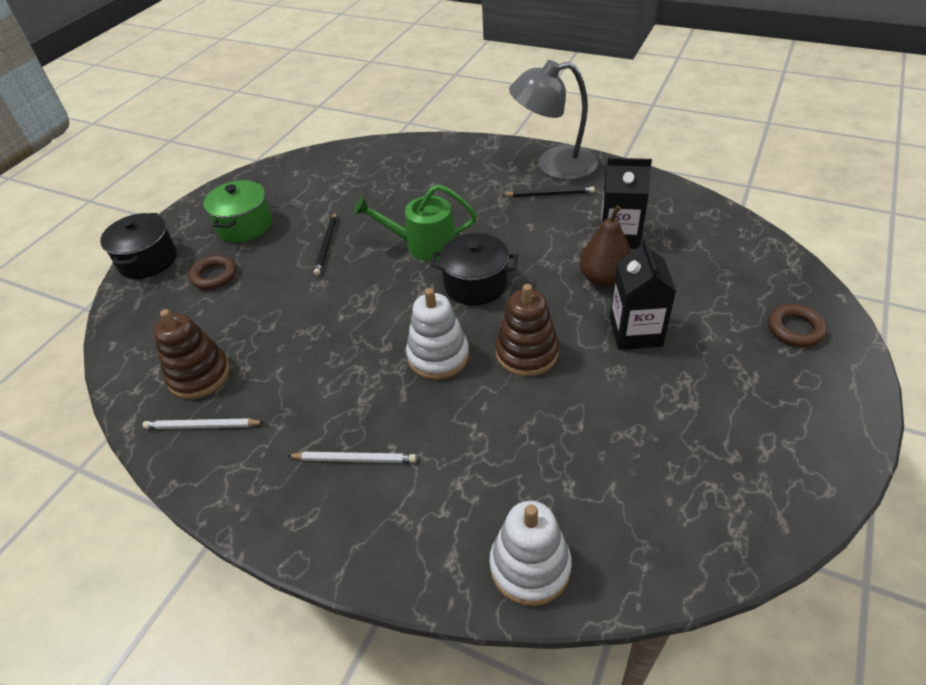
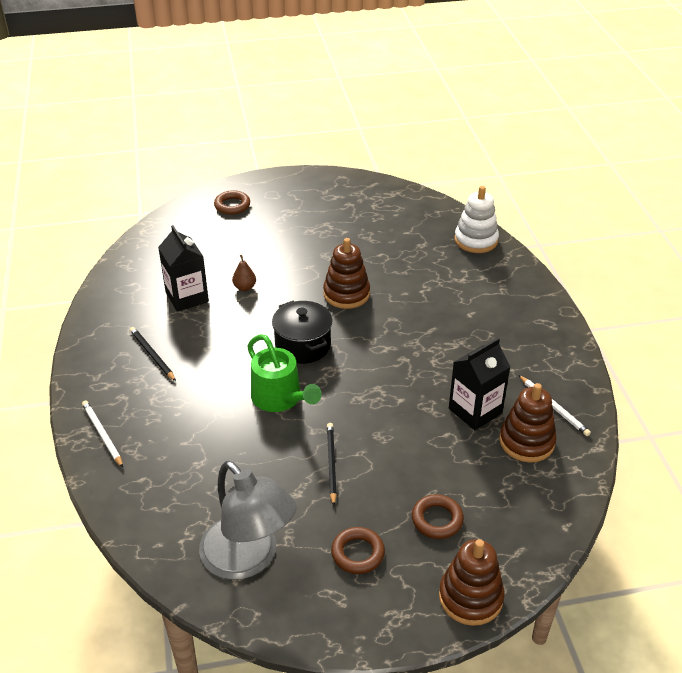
camera: 130 degrees left, 5 degrees down
(148, 260) = (470, 597): black pot -> brown stacking toy
(244, 226) = (357, 553): green pot -> brown ring
(327, 245) = (331, 464): black pencil -> black pencil turned 60 degrees counterclockwise
(354, 459) = (493, 324): white pencil -> white pencil (102, 434)
(438, 356) = (387, 330): white stacking toy -> none
(554, 165) = (100, 371): grey lamp -> grey lamp (248, 559)
(604, 279) = (245, 287): brown pear -> brown pear, size x0.56
(635, 332) = (287, 258): black carton -> black carton (475, 411)

